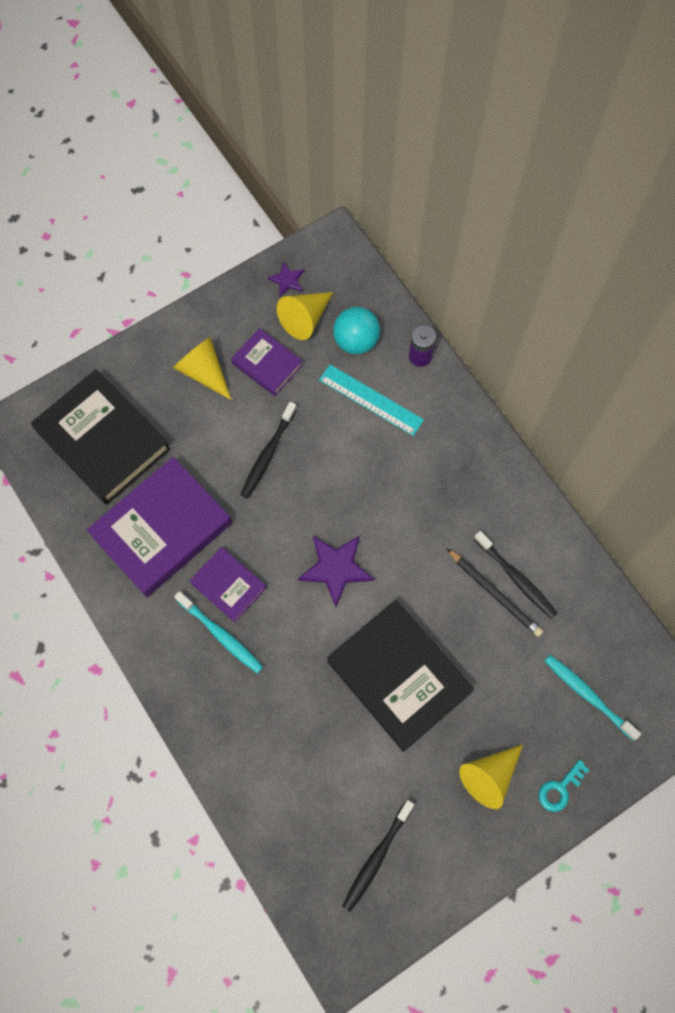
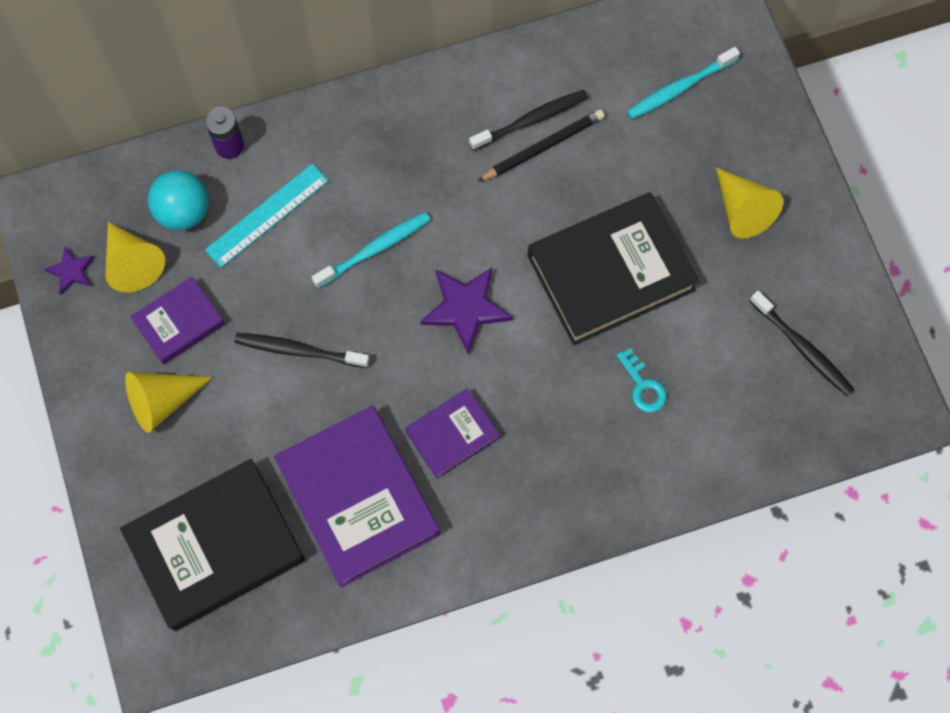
camera: 75 degrees left, 0 degrees up
(221, 635) = (510, 457): turquoise toothbrush -> turquoise toothbrush (375, 249)
(268, 454) = (299, 350): black toothbrush -> black toothbrush turned 150 degrees clockwise
(560, 789) = (771, 144): turquoise key -> turquoise key (643, 386)

